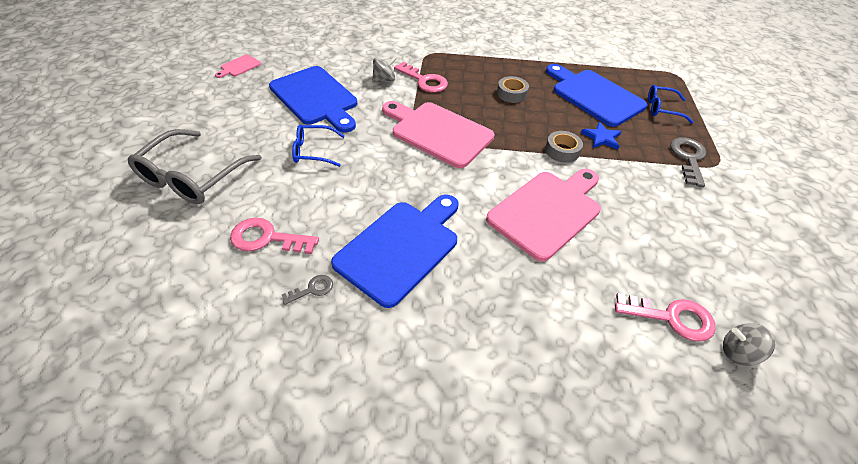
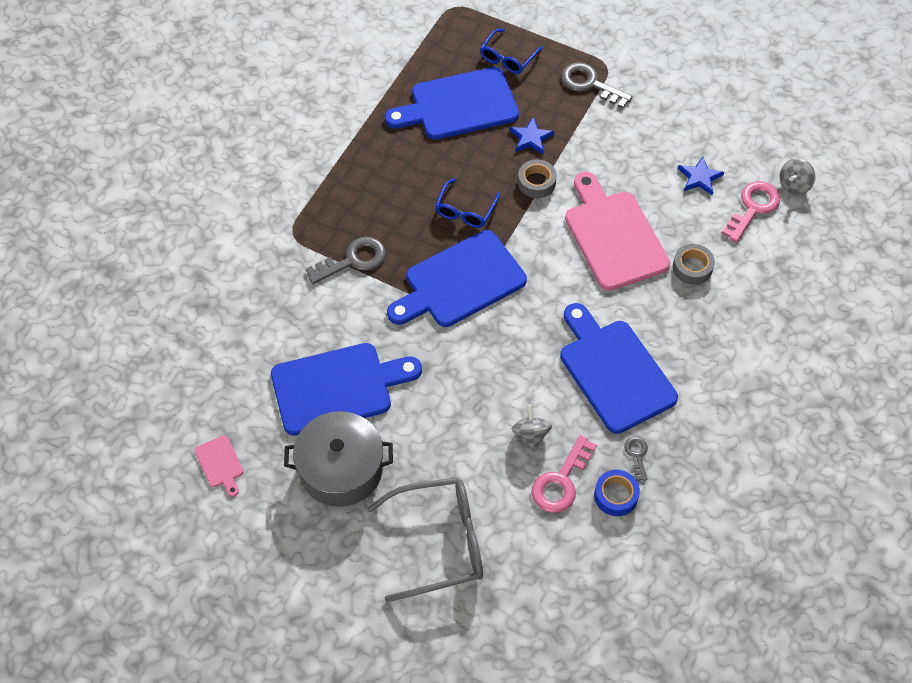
camera: 65 degrees left, 10 degrees up
(191, 178) = (441, 542): grey glasses -> grey glasses turned 60 degrees counterclockwise
(247, 114) = (341, 469): none -> grey pot
(260, 283) = (616, 495): none -> blue tape
(313, 151) = (442, 413): blue glasses -> blue glasses (465, 211)
(384, 80) = (331, 302): grey spinning top -> grey spinning top (531, 435)
(424, 81) = (353, 260): pink key -> grey key
(438, 132) = (460, 282): pink cutting board -> blue cutting board
(511, 94) = (420, 182): grey tape -> grey tape (692, 268)
(666, 260) = (699, 177): none -> blue star

